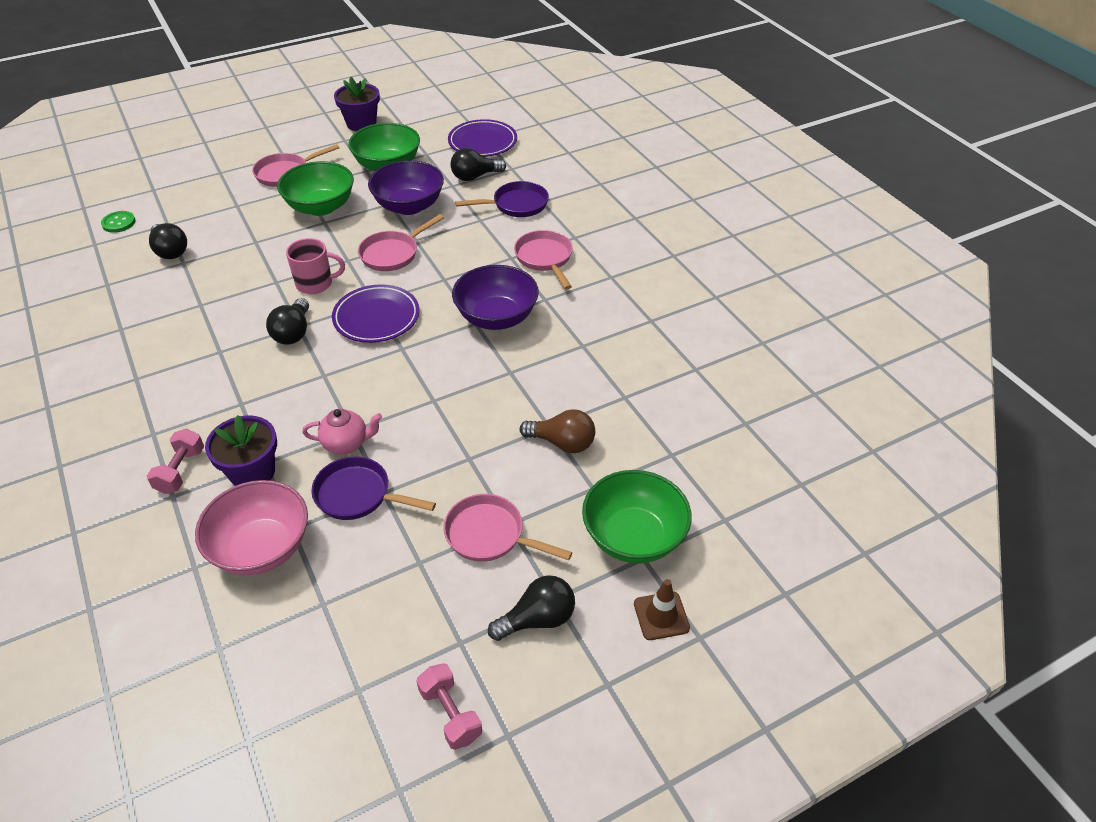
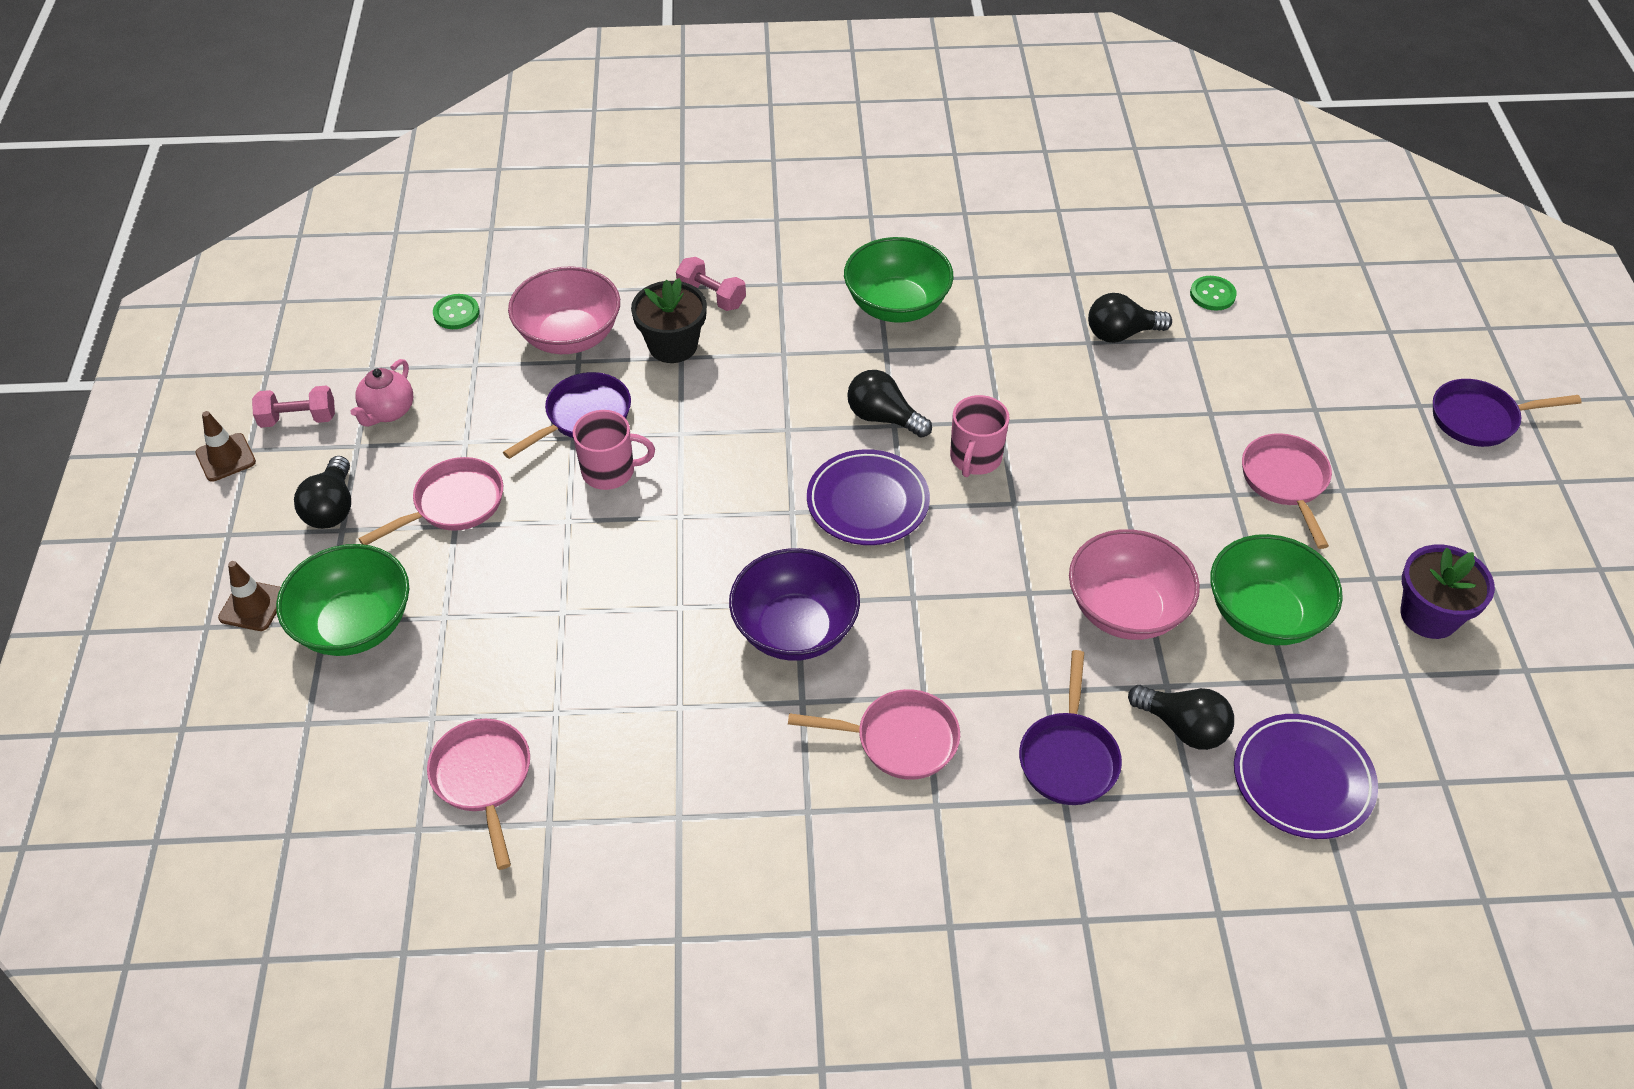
camera: 115 degrees right, 5 degrees up
(209, 124) = (1479, 418): none -> purple pan
(252, 472) = (673, 345): purple flower pot -> black flower pot
(255, 656) = (456, 313): none -> green button
(321, 207) = (1167, 503): green bowl -> green bowl (896, 305)
(346, 444) = (663, 424): pink teapot -> pink teapot (388, 412)
(392, 254) = (1005, 556): pink pan -> pink pan (483, 778)
(409, 206) = (1126, 609): purple bowl -> pink bowl
(409, 454) = (610, 471): none -> pink mug
(475, 177) = (1183, 727): black light bulb -> black light bulb turned 120 degrees clockwise
(527, 749) = (226, 457): none -> brown traffic cone
(562, 443) = (528, 614): brown light bulb -> none

